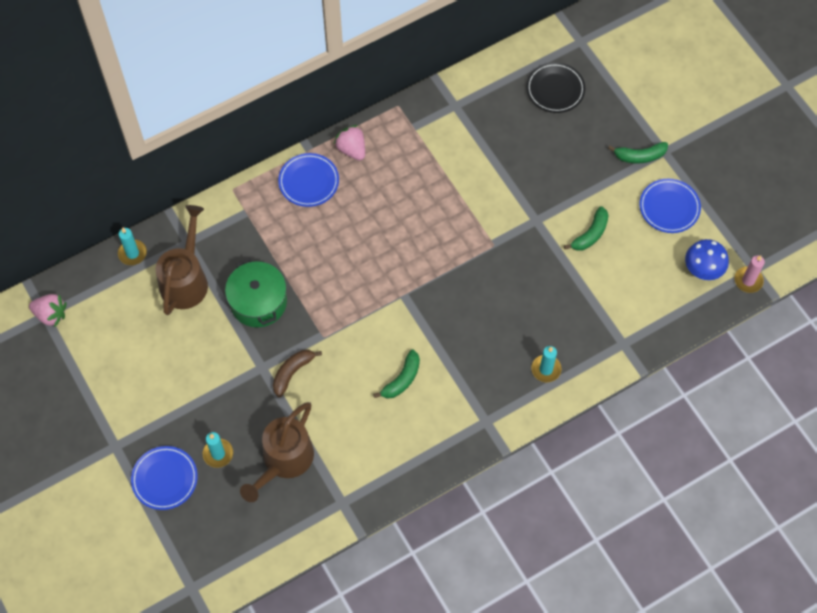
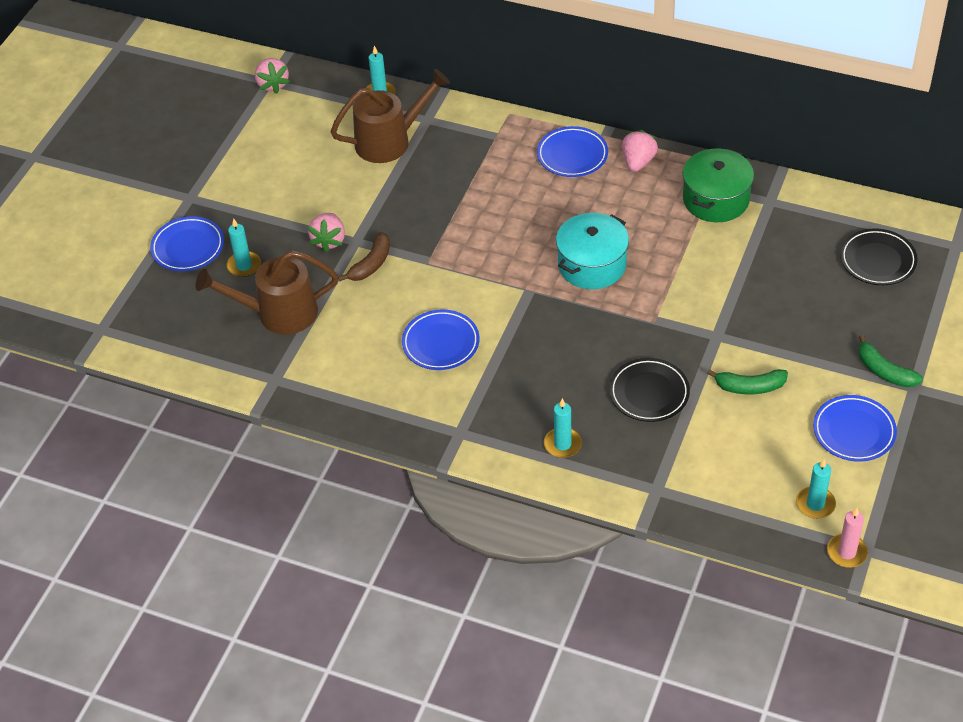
camera: 55 degrees right, 15 degrees down
(245, 383) = (329, 240): none -> pink strawberry
(258, 302) = (417, 198): green pot -> green pot (716, 199)
(292, 372) = (371, 264): brown banana -> brown banana turned 120 degrees clockwise
(402, 379) = (441, 343): green banana -> blue plate
(415, 243) = (592, 265): none -> turquoise pot
(548, 291) = (649, 393): none -> black plate
(703, 269) = (815, 504): blue mushroom -> turquoise candle

